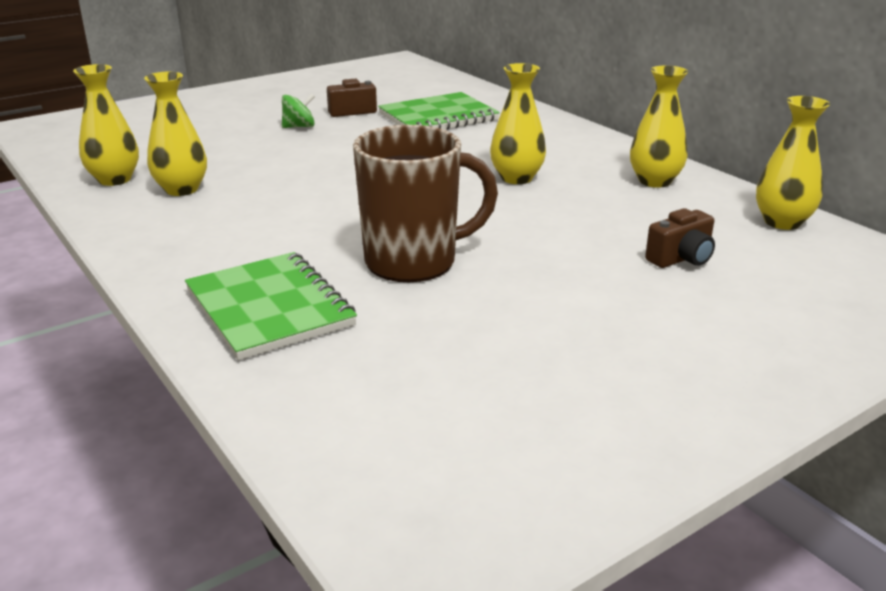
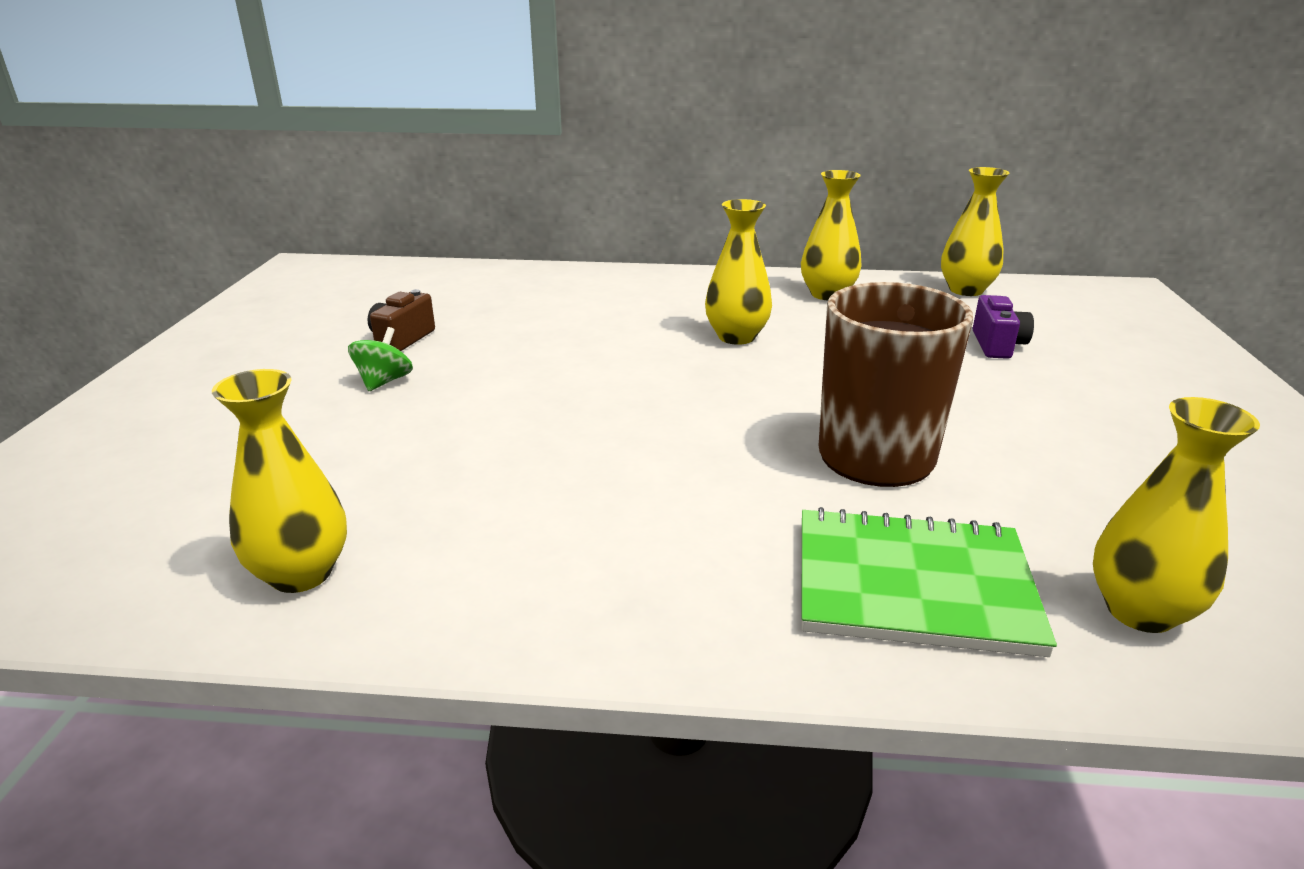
camera: 50 degrees left, 0 degrees up
(182, 189) = (444, 528): yellow vase -> yellow vase (1140, 611)
(438, 117) = (513, 310): green notebook -> none
(681, 258) = (997, 345): brown camera -> purple camera

